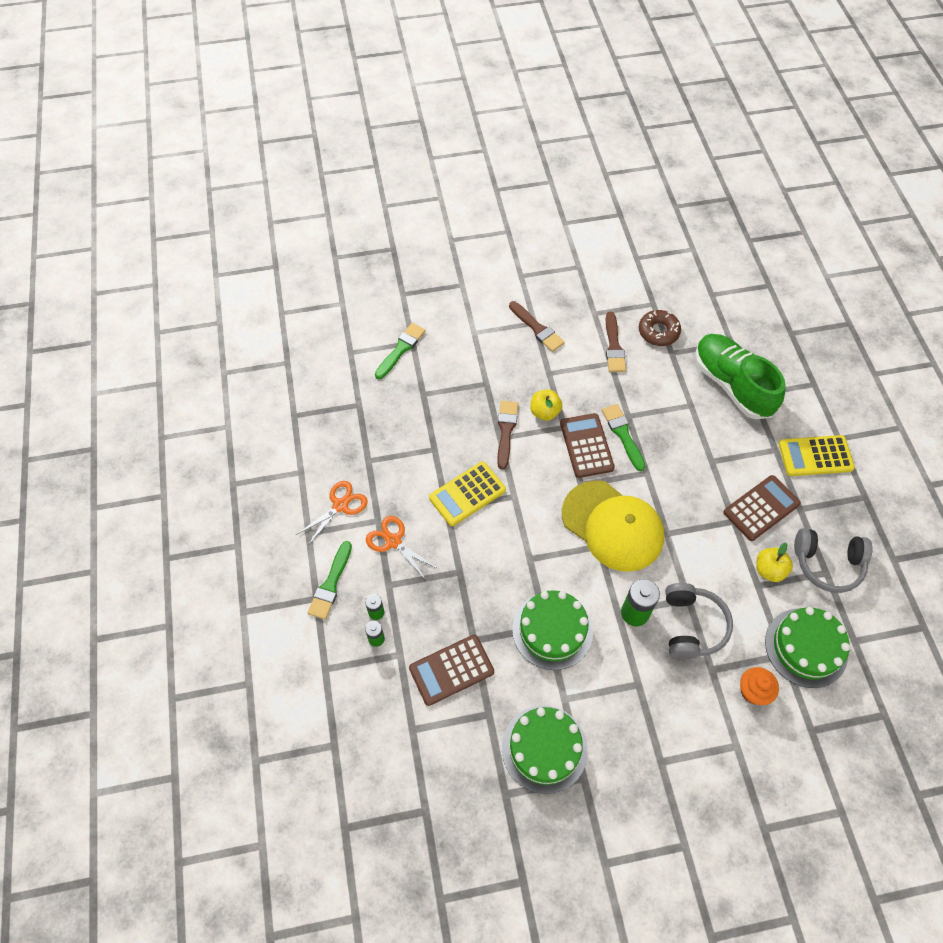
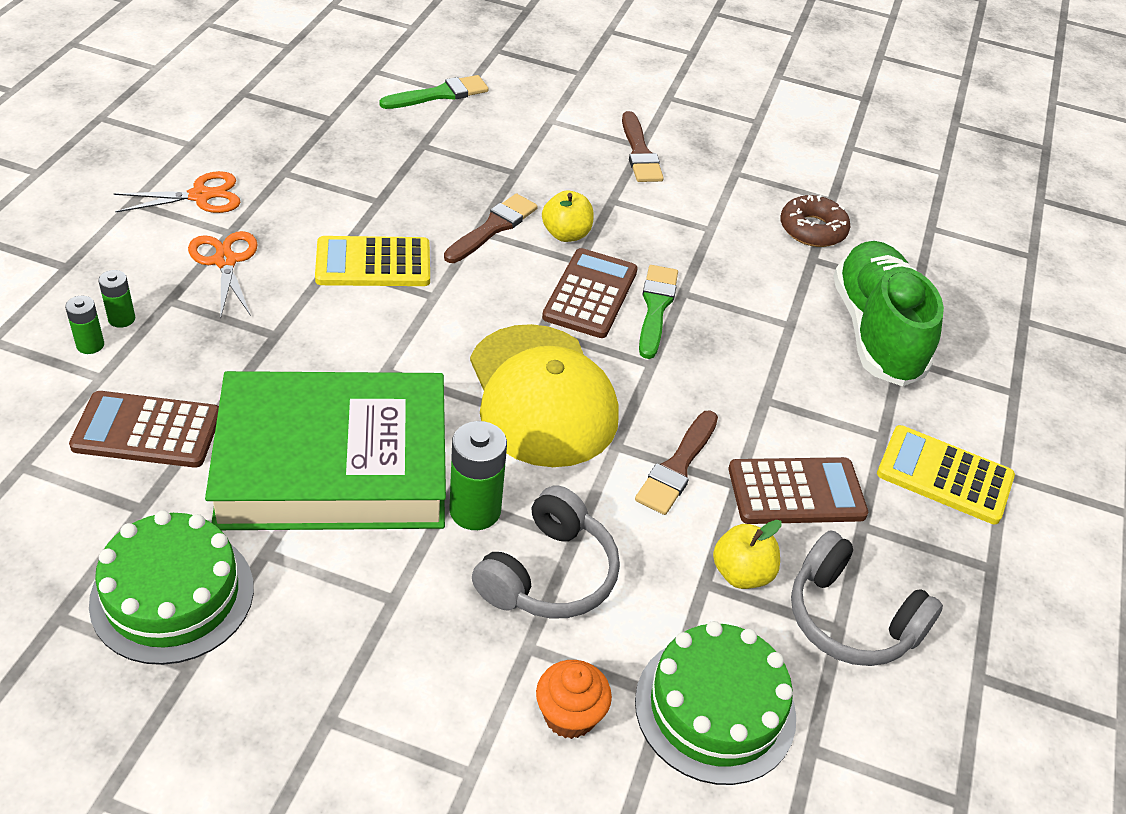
camera: 25 degrees right, 15 degrees down
(330, 584) = (100, 262): green brush -> none
(552, 630) = (333, 464): green cake -> green book
(614, 346) = (731, 215): brown brush -> brown brush (677, 467)

